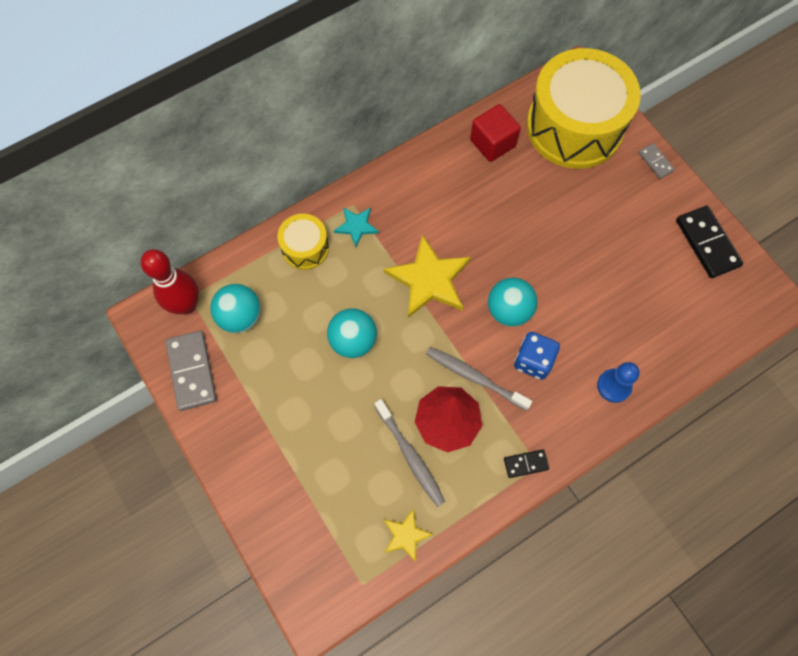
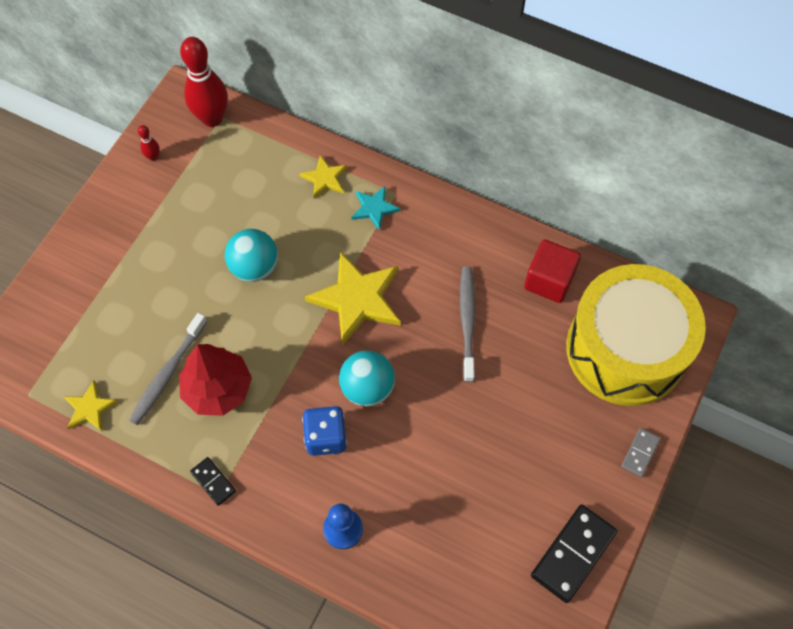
camera: 60 degrees right, 5 degrees down
(192, 371) = (153, 157): grey domino -> red bowling pin
(240, 317) = (225, 165): turquoise ball -> none
(305, 248) = (325, 178): yellow drum -> yellow star
(475, 378) = (277, 392): grey toothbrush -> grey toothbrush (467, 322)

